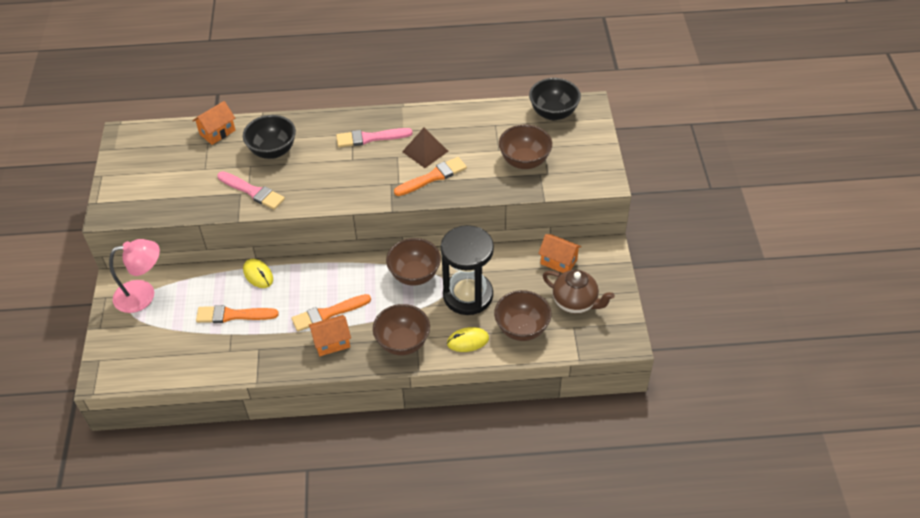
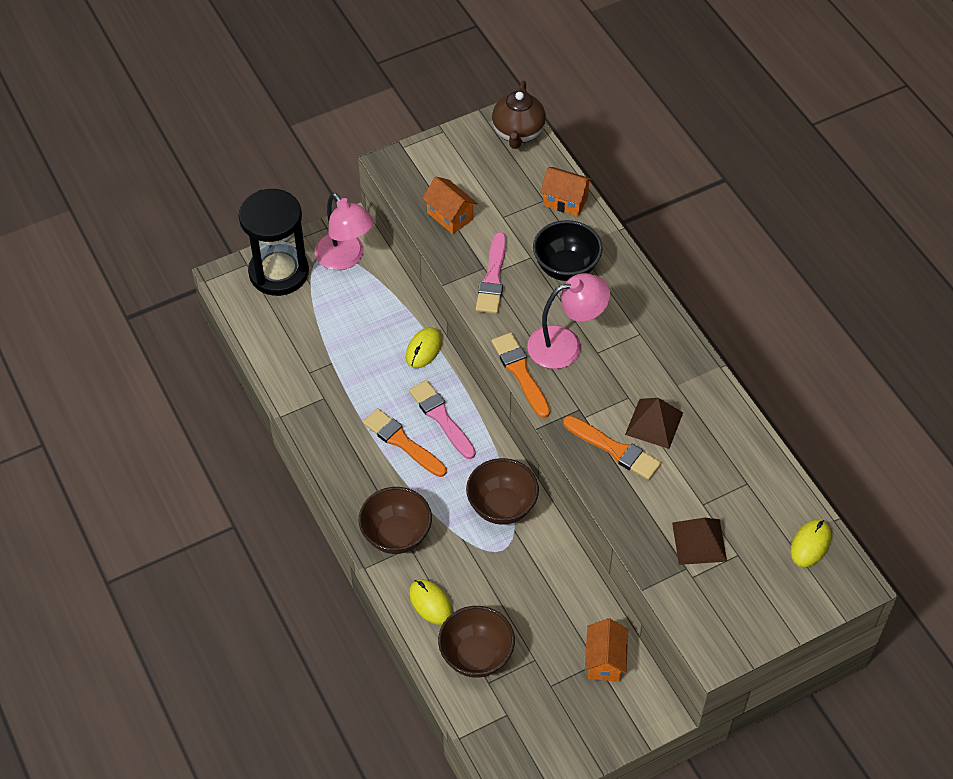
camera: 65 degrees right, 5 degrees up
(233, 315) = (357, 352): orange brush -> orange brush (520, 372)
(332, 342) = (364, 464): orange house -> orange house (450, 216)
(335, 172) = (566, 344): none -> pink lamp
(370, 138) = (643, 355): pink brush -> pink brush (441, 417)
(468, 295) = (499, 576): black hourglass -> black hourglass (279, 272)
(524, 161) = (699, 542): brown bowl -> brown pyramid
(553, 113) = (810, 544): black bowl -> yellow mouse
(575, 303) = (547, 703): brown teapot -> brown teapot (518, 133)

